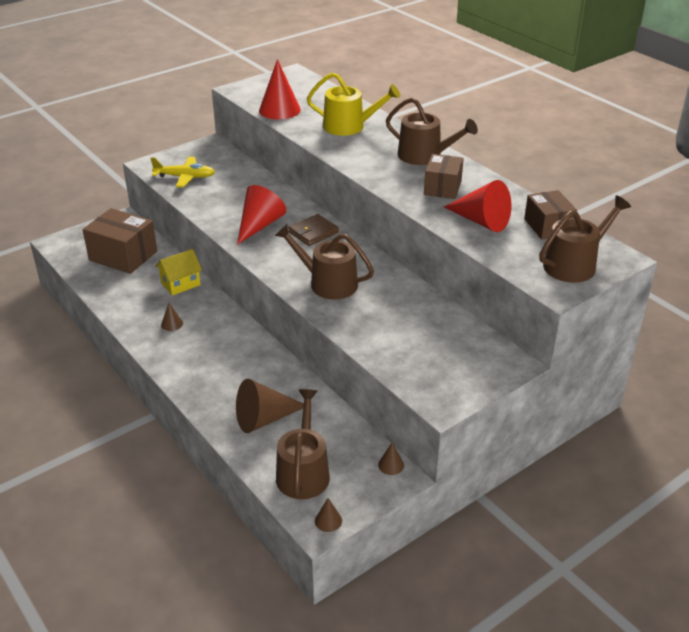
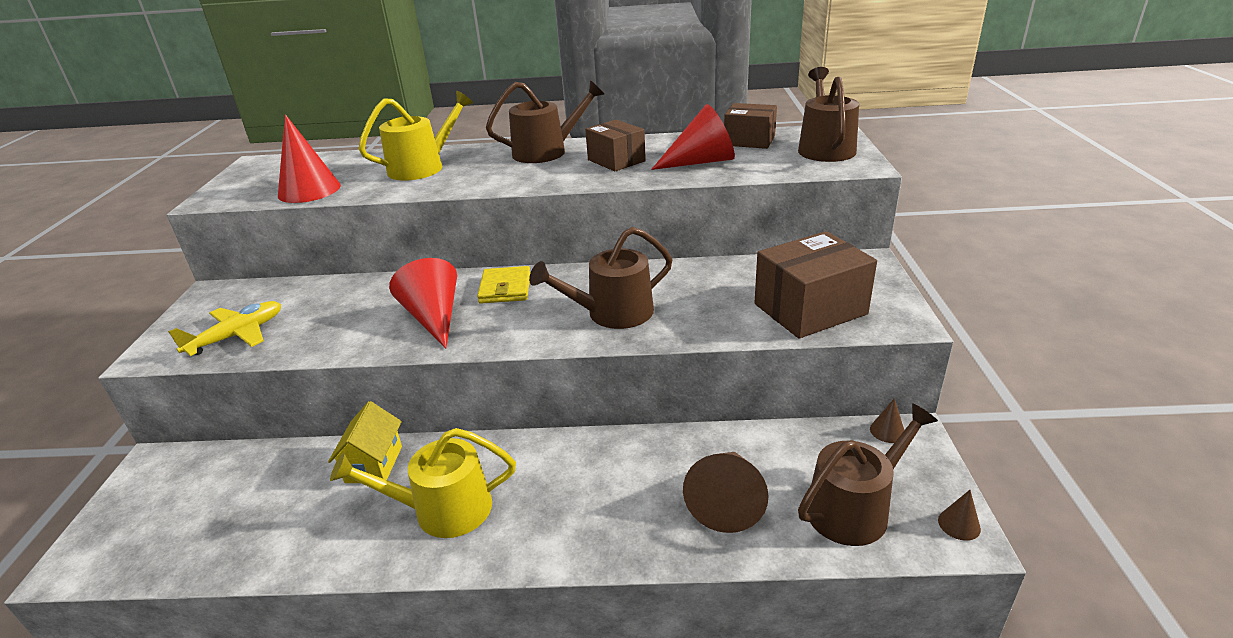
camera: 50 degrees left, 5 degrees down
(123, 256) = (228, 497): brown box -> brown box (810, 309)
(172, 324) = (443, 510): brown cone -> yellow watering can
(303, 472) = (854, 508): brown watering can -> brown watering can turned 105 degrees clockwise
(313, 232) = (505, 288): brown wallet -> yellow wallet

